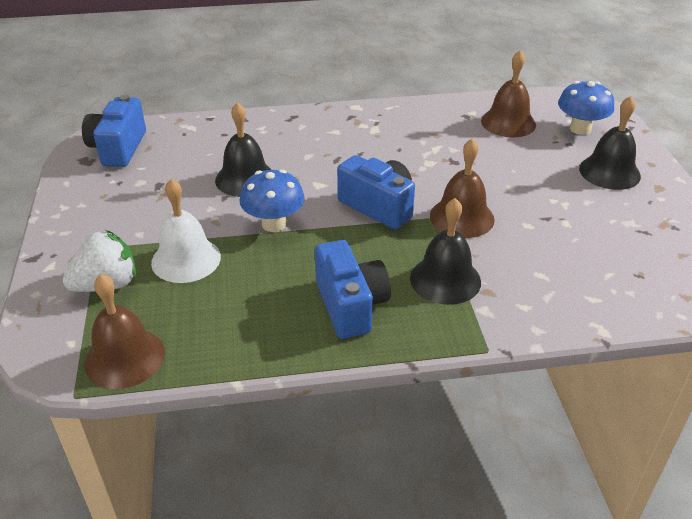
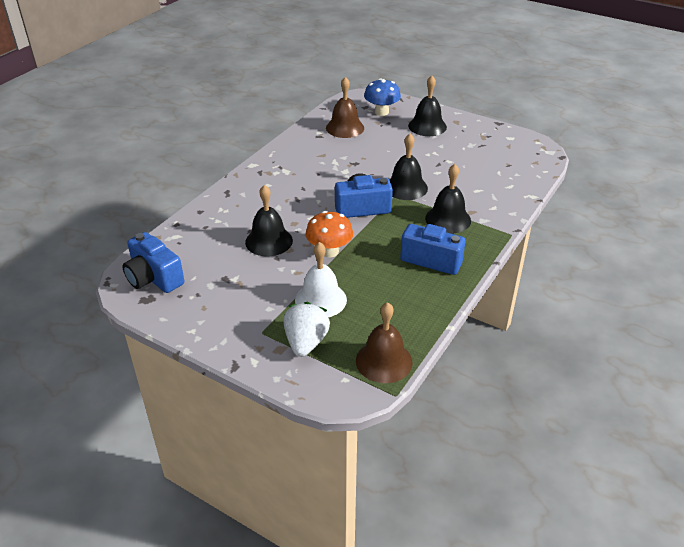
camera: 50 degrees left, 0 degrees up
(274, 224) = (329, 251): blue mushroom -> orange mushroom
(462, 217) = (406, 187): brown bell -> black bell

